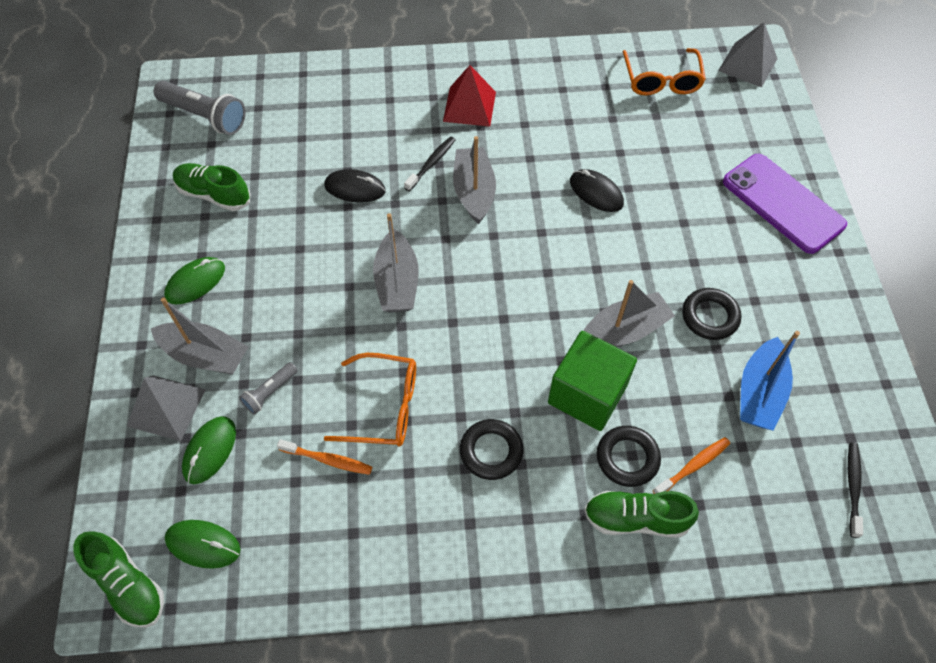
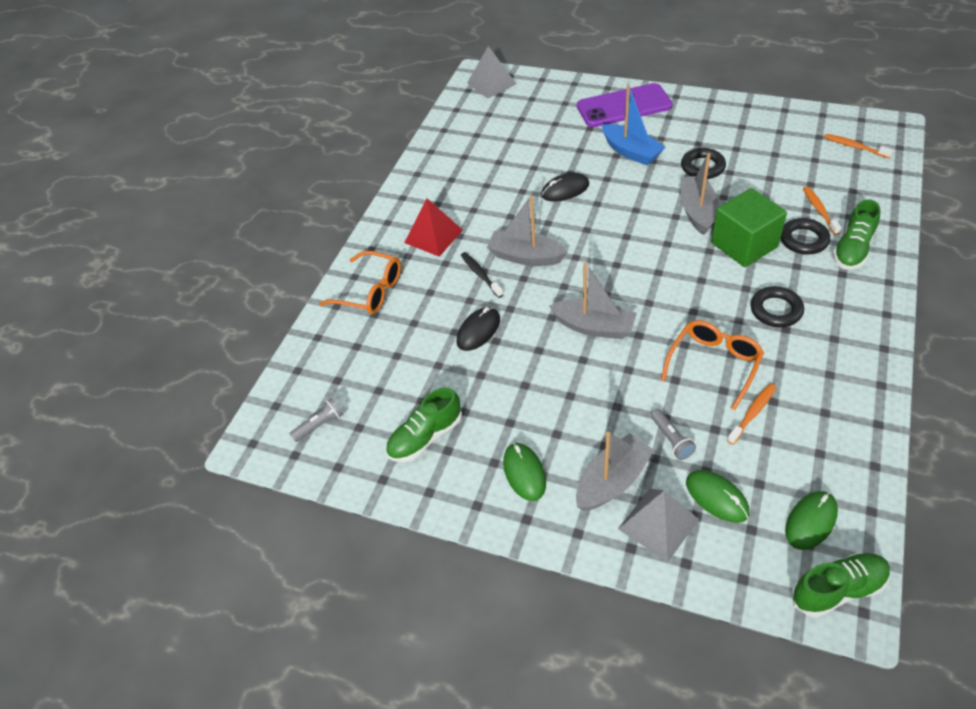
camera: 60 degrees left, 10 degrees down
(204, 116) = (320, 425): grey flashlight -> grey flashlight, size x0.53
(661, 81) = (478, 127): orange glasses -> orange glasses (370, 291)
(759, 393) = (772, 163): blue boat -> blue boat (631, 152)
(853, 487) = (855, 147): black toothbrush -> orange toothbrush

